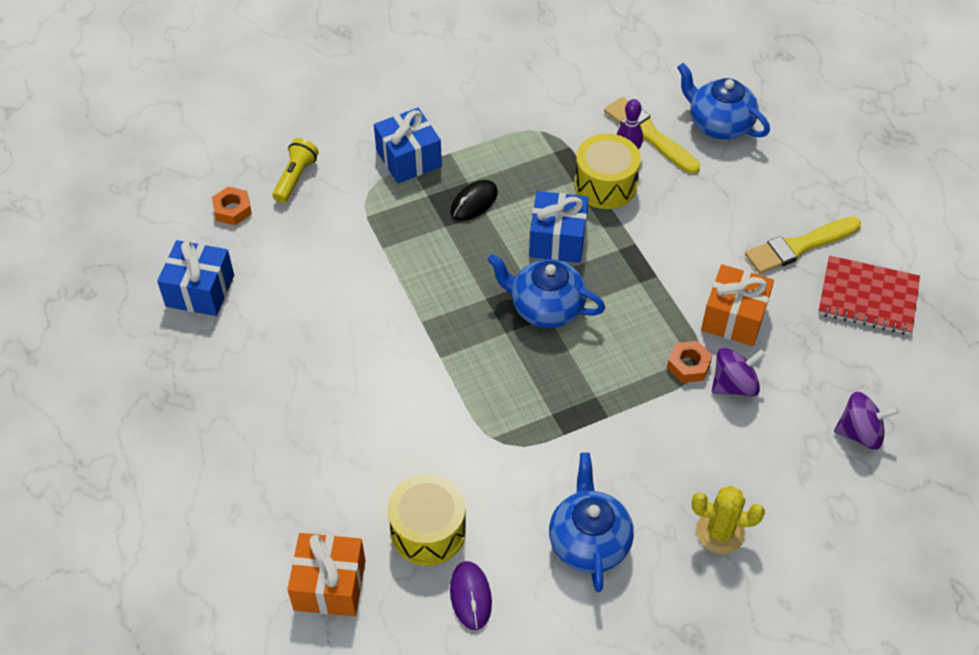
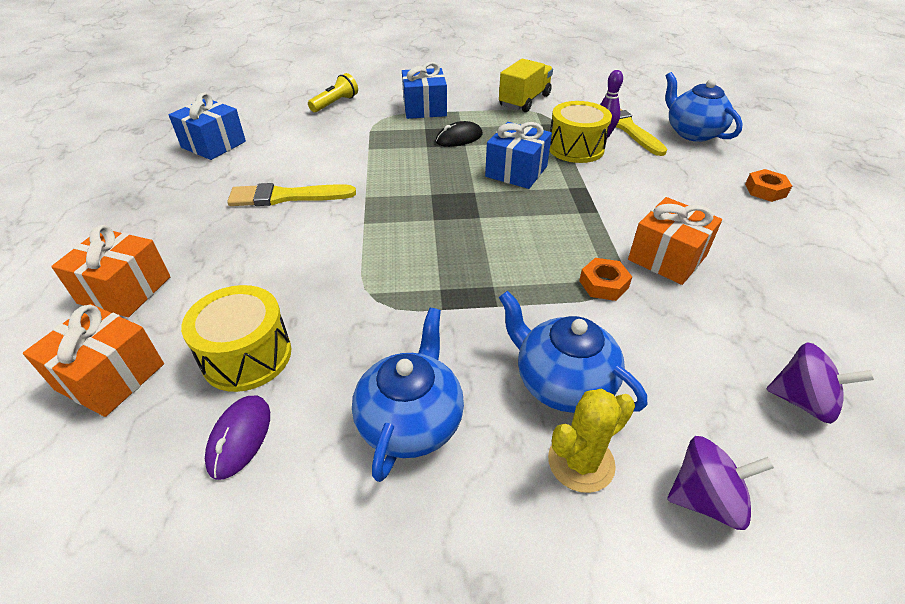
camera: 20 degrees right, 10 degrees down
(232, 210) = (277, 110): orange nut -> orange nut (765, 190)
(268, 504) = (125, 290): none -> orange gift
(519, 113) = (524, 100): none -> yellow truck
(545, 307) = (480, 210): blue teapot -> blue teapot (562, 382)
(720, 532) = (581, 462): yellow cactus -> yellow cactus turned 60 degrees counterclockwise
(734, 385) = (649, 313): purple spinning top -> purple spinning top (705, 498)
(798, 246) = (752, 220): yellow brush -> yellow brush (286, 197)
(868, 297) = (827, 274): red notebook -> none

